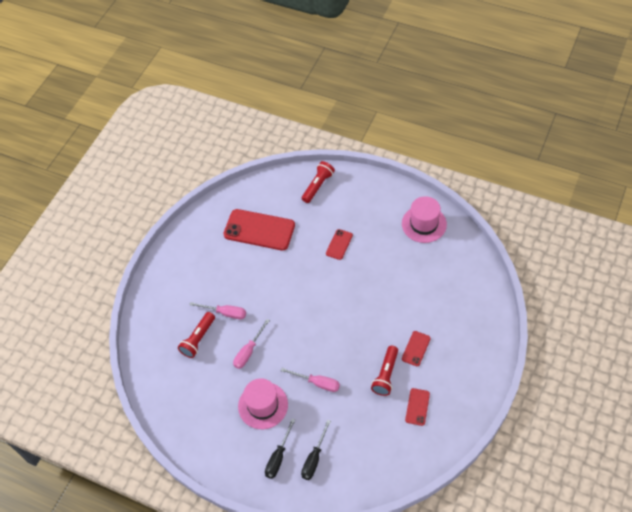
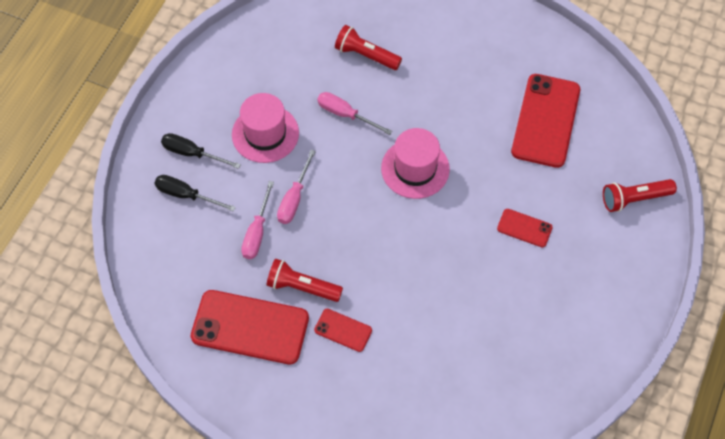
camera: 85 degrees right, 5 degrees up
(225, 313) = (405, 84): pink screwdriver -> pink screwdriver (257, 232)
(318, 186) = (634, 199): red flashlight -> red flashlight turned 135 degrees clockwise
(417, 407) = (250, 327): red phone -> red phone, size x2.06
(424, 224) = (569, 355): pink hat -> pink hat (415, 168)

